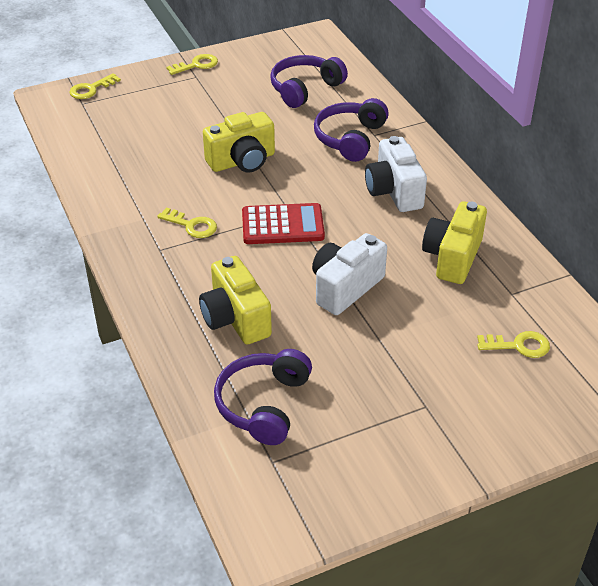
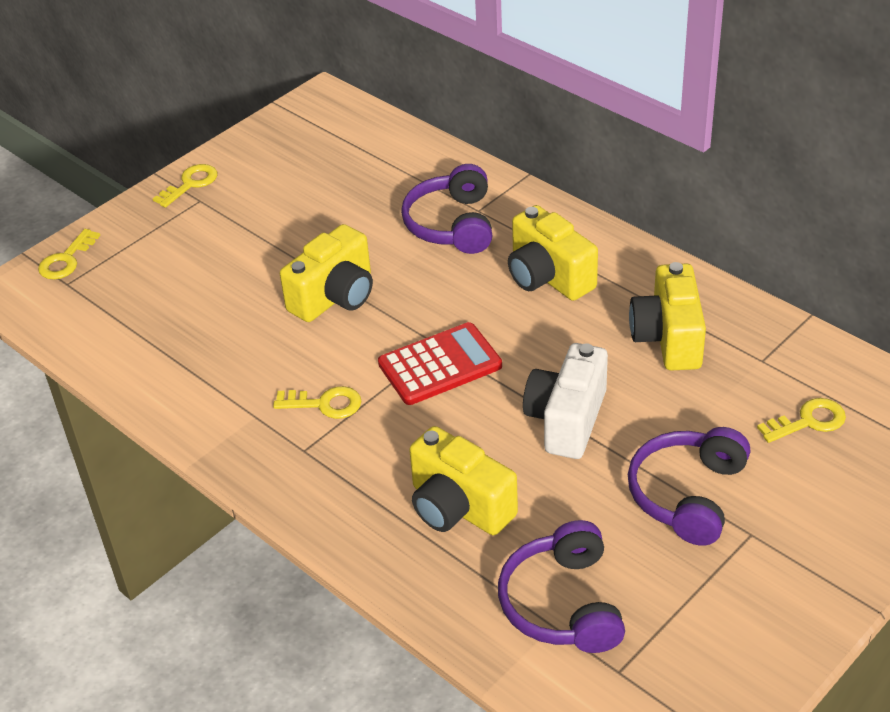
camera: 20 degrees left, 0 degrees up
(304, 89) = (353, 175): purple headphones -> purple headphones (687, 494)
(394, 191) = (548, 277): white camera -> yellow camera

